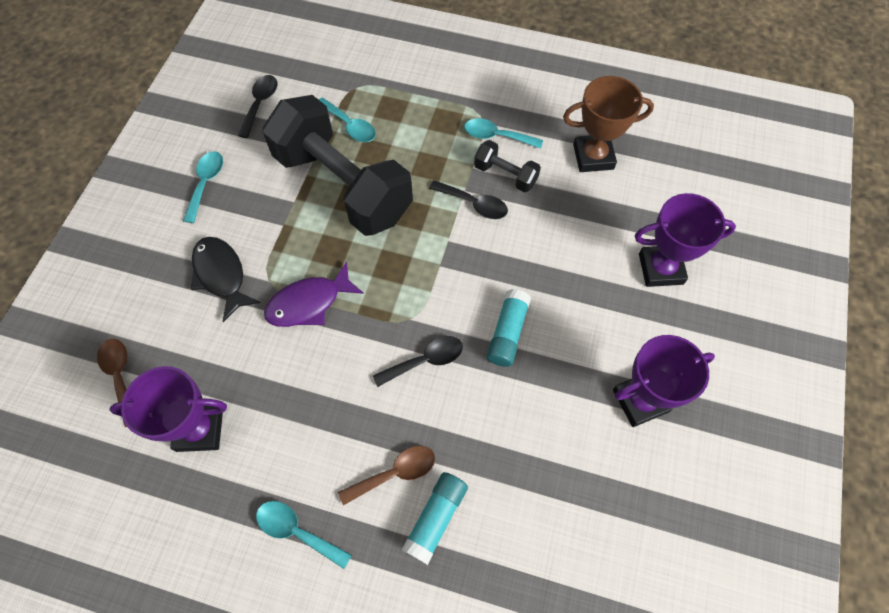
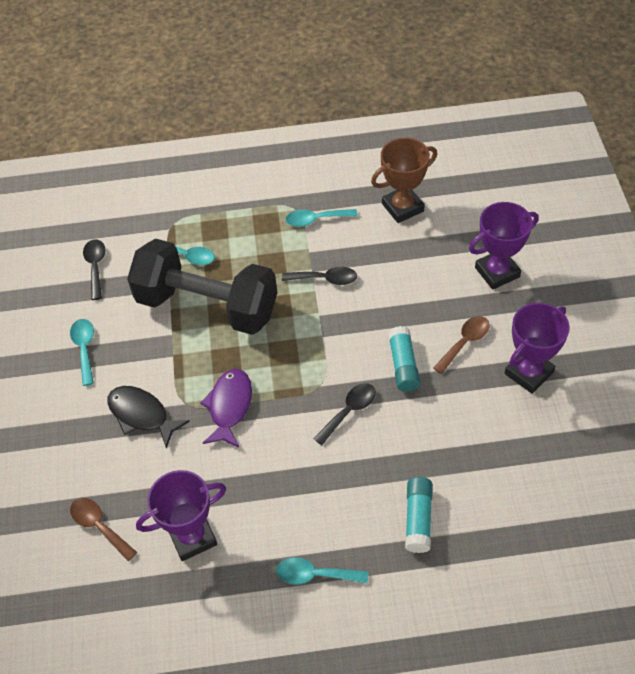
camera: 20 degrees left, 10 degrees down
(309, 303) = (229, 406): purple fish -> purple fish turned 150 degrees clockwise
(395, 473) = (370, 501): brown spoon -> brown spoon (465, 342)
(505, 175) = (339, 247): black dumbbell -> none

